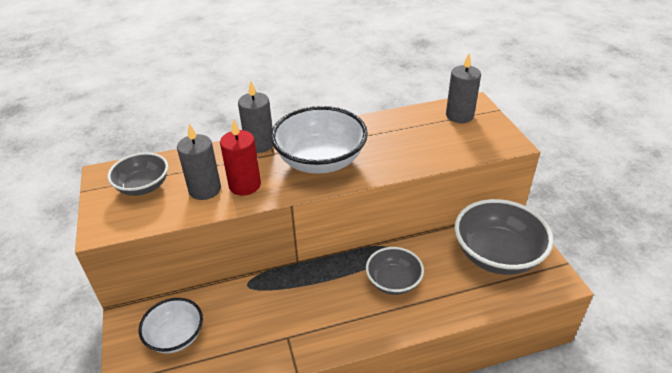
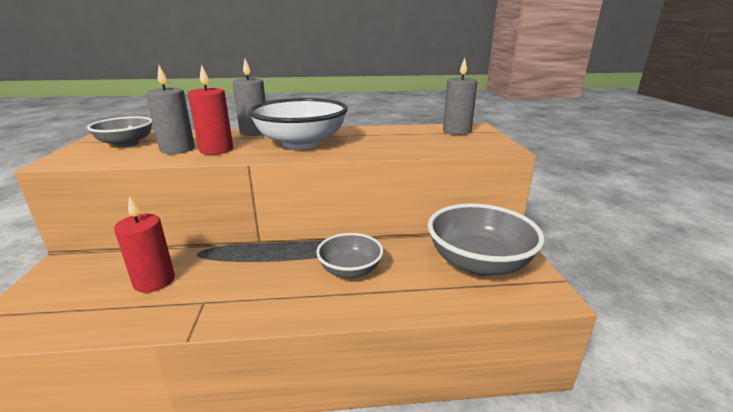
camera: 10 degrees right, 15 degrees down
(175, 336) = (91, 284): white bowl -> none
(230, 323) = (154, 281): none -> red candle

